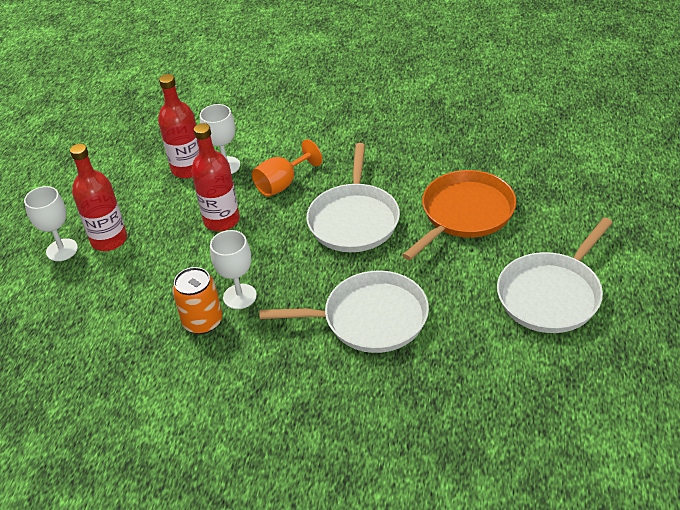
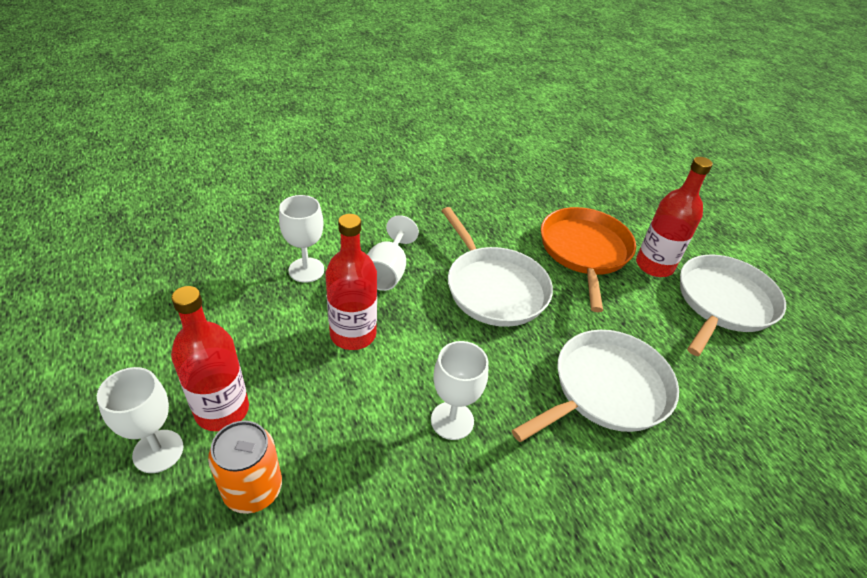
camera: 40 degrees left, 0 degrees up
(188, 168) = (262, 285): red bottle -> red bottle (654, 265)
(202, 322) = (436, 473): orange can -> orange can (253, 489)
(283, 184) = (388, 272): orange goblet -> white goblet
(551, 294) = (723, 303): white pan -> white pan turned 150 degrees counterclockwise

